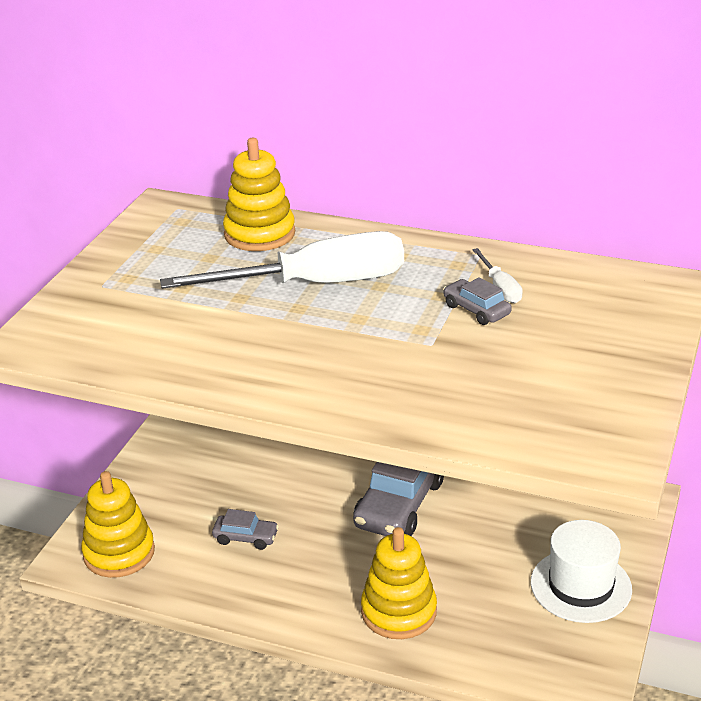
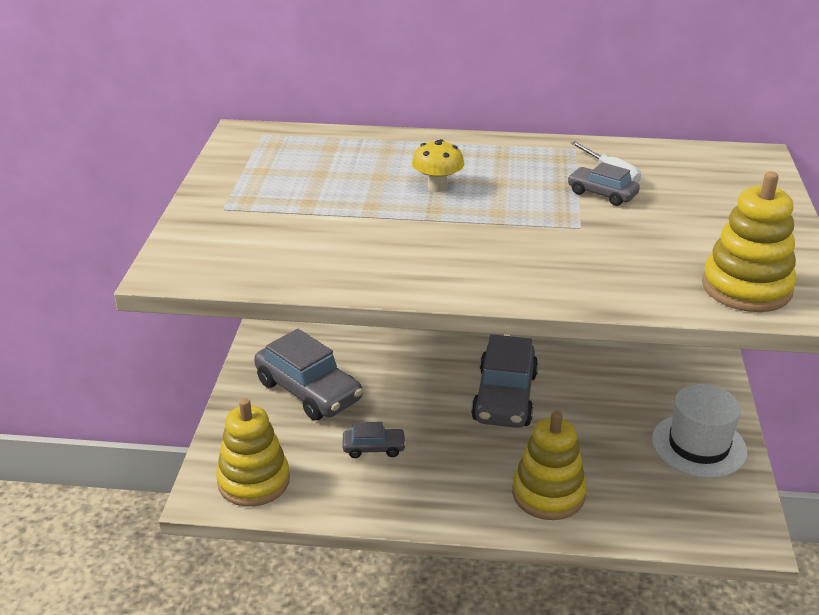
camera: 15 degrees left, 0 degrees up
(206, 469) = (309, 391): none -> grey car
(259, 234) = (357, 149): yellow stacking toy -> yellow stacking toy (746, 288)
(315, 284) = (437, 187): white screwdriver -> yellow mushroom

